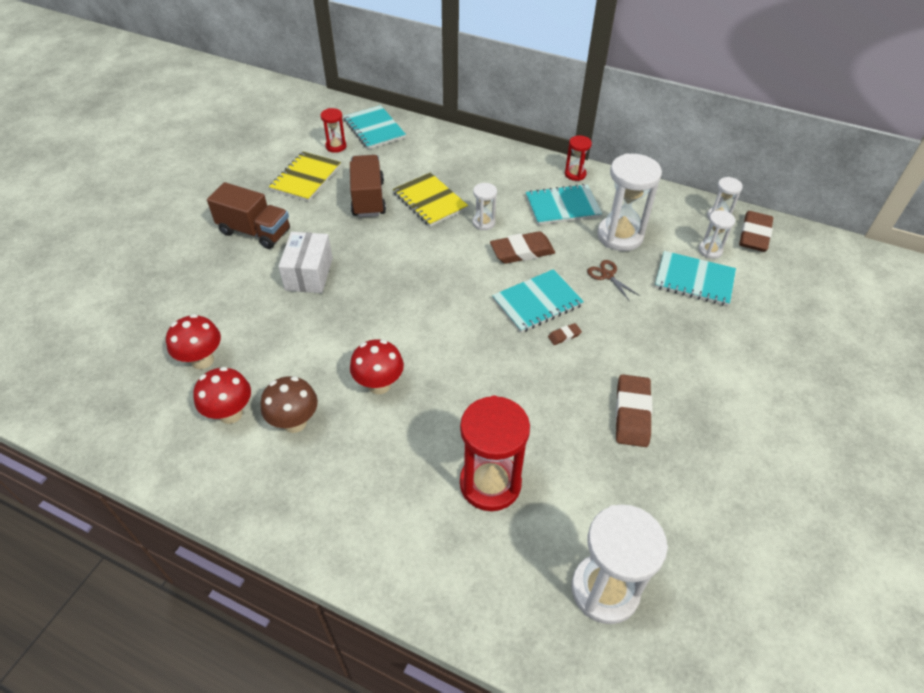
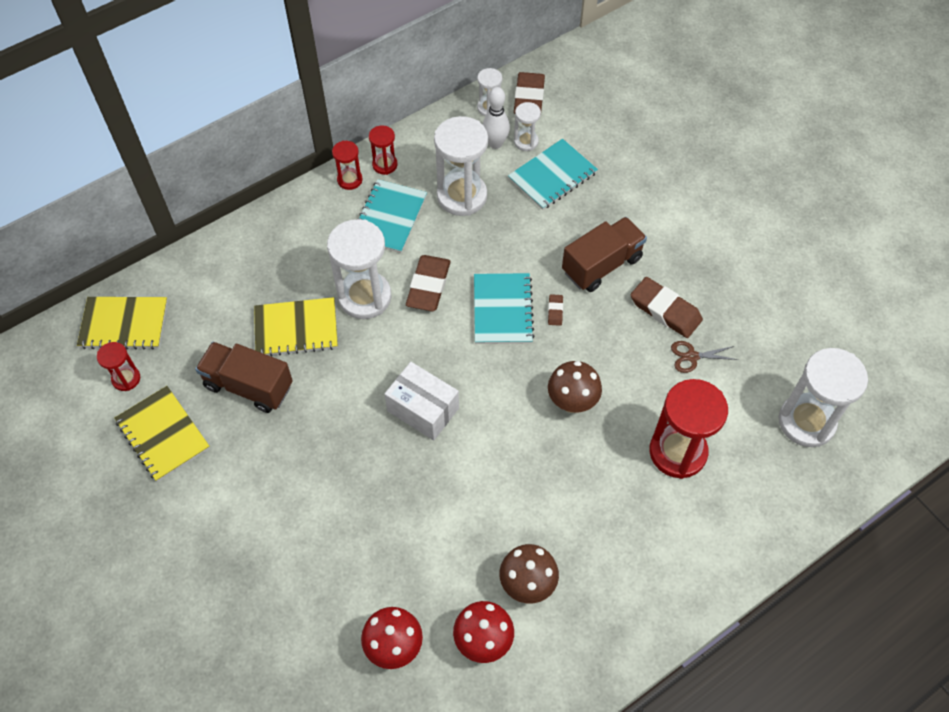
camera: 60 degrees left, 10 degrees up
(255, 232) = (222, 525): brown truck -> brown truck (602, 265)
(309, 274) = (331, 494): white box -> white box (423, 409)
(374, 129) = (124, 324): turquoise notebook -> yellow notebook
(379, 385) = (523, 491): red mushroom -> none
(483, 223) = (365, 297): white hourglass -> white hourglass, size x1.97
(485, 383) = (572, 402): none -> brown mushroom
(606, 185) = (385, 165): none -> red hourglass
(607, 275) = (505, 236): brown scissors -> brown scissors (692, 356)
(688, 234) = (495, 143): none -> white bowling pin
(754, 235) = (529, 98): brown eraser -> brown eraser turned 45 degrees clockwise

